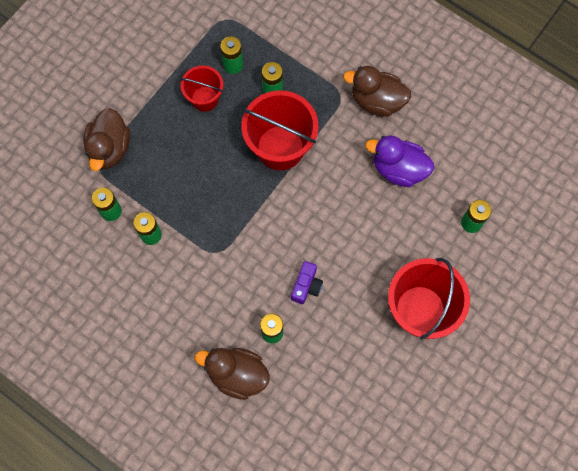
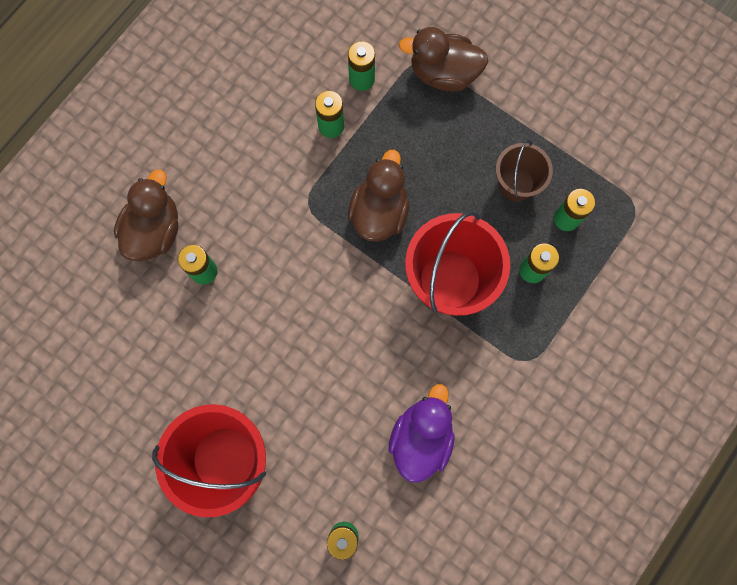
camera: 90 degrees right, 5 degrees up
(205, 99) = (516, 184): red bucket -> brown bucket
(306, 286) = (262, 313): purple camera -> none
(377, 101) = (521, 411): brown duck -> brown duck (379, 212)

